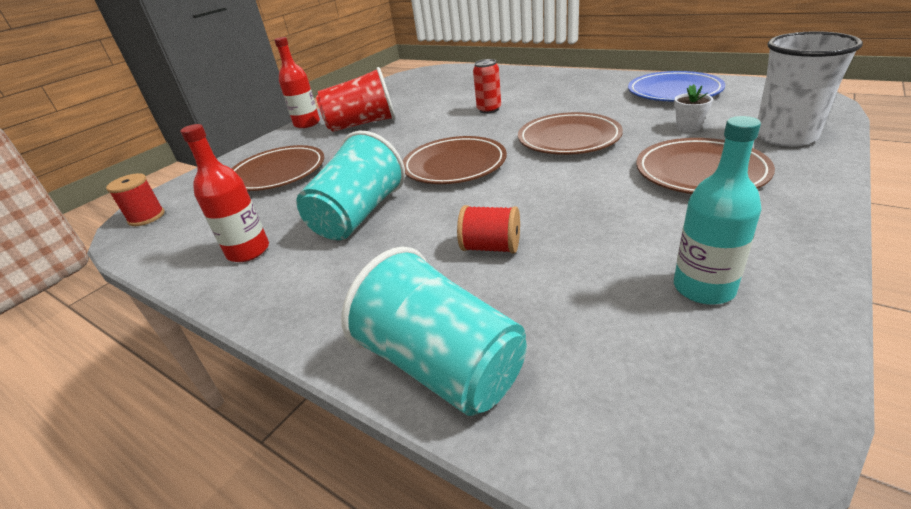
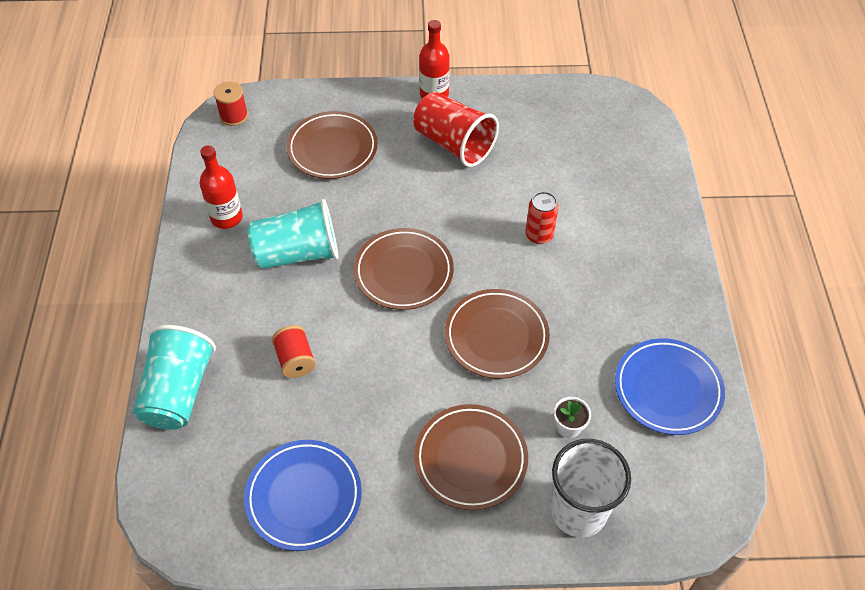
camera: 50 degrees right, 20 degrees up
(703, 288) = (304, 497): turquoise bottle -> blue plate

